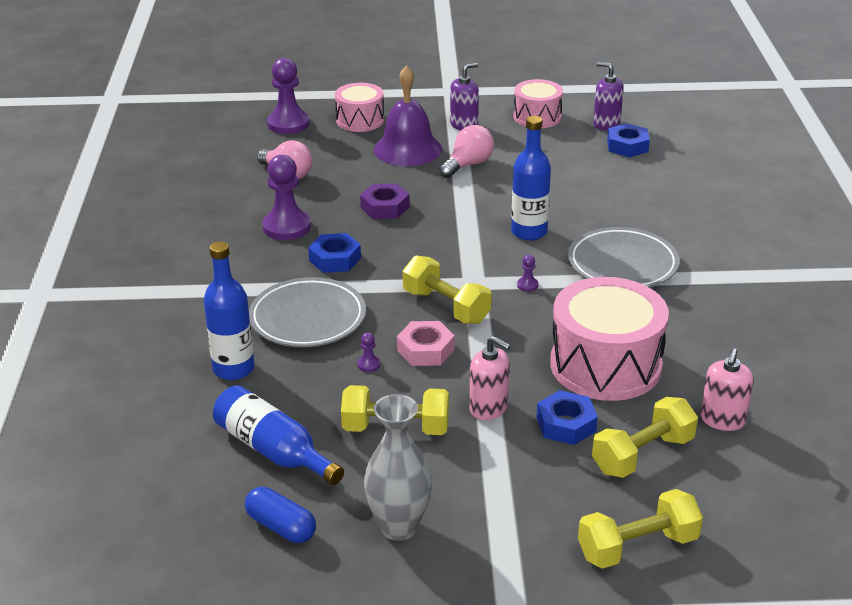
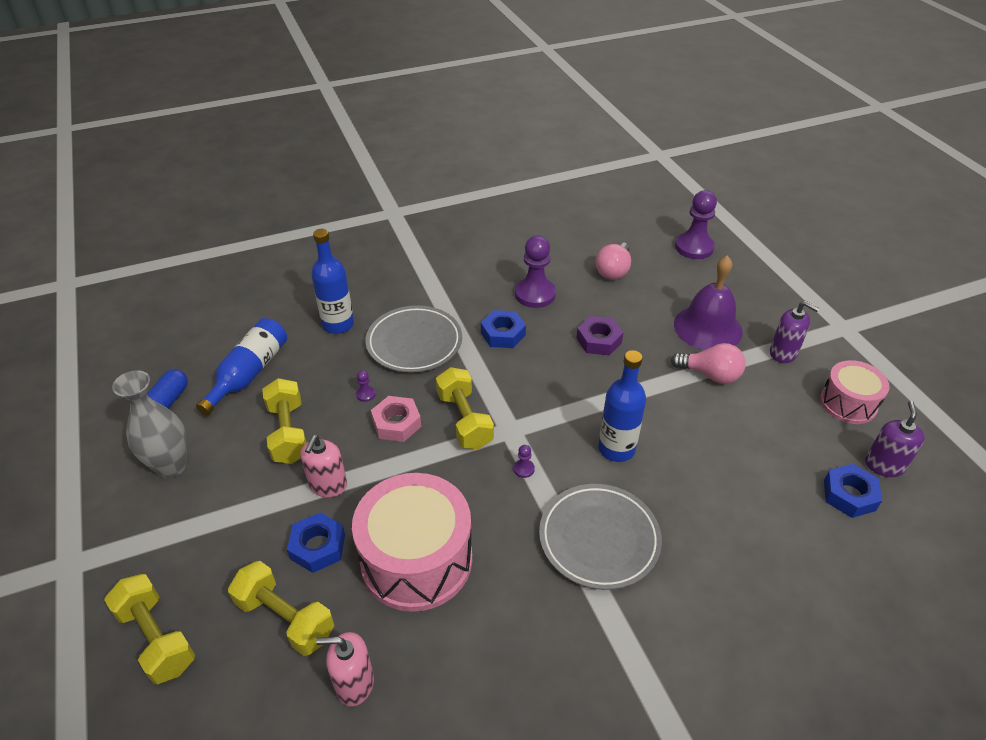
camera: 70 degrees right, 10 degrees up
(360, 120) = (734, 285): pink drum -> none
(446, 307) = (464, 420): yellow dumbbell -> yellow dumbbell turned 45 degrees counterclockwise

